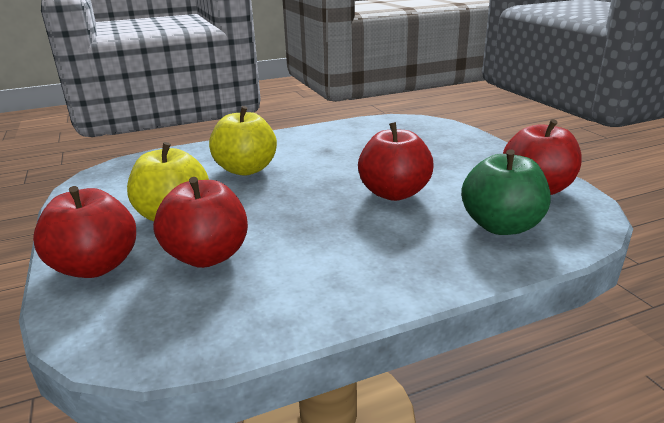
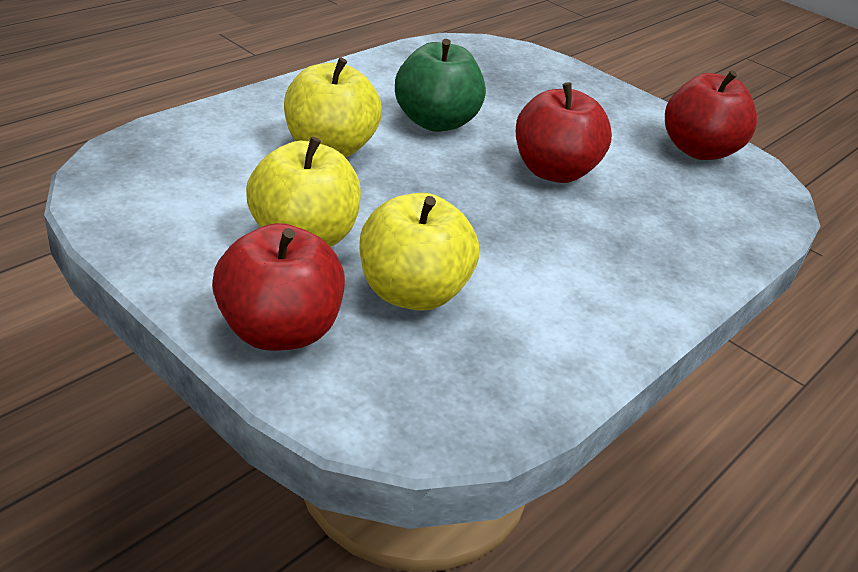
camera: 30 degrees left, 10 degrees up
(207, 256) = (412, 292): red apple -> yellow apple
(501, 226) = (697, 206): green apple -> green apple (435, 122)

